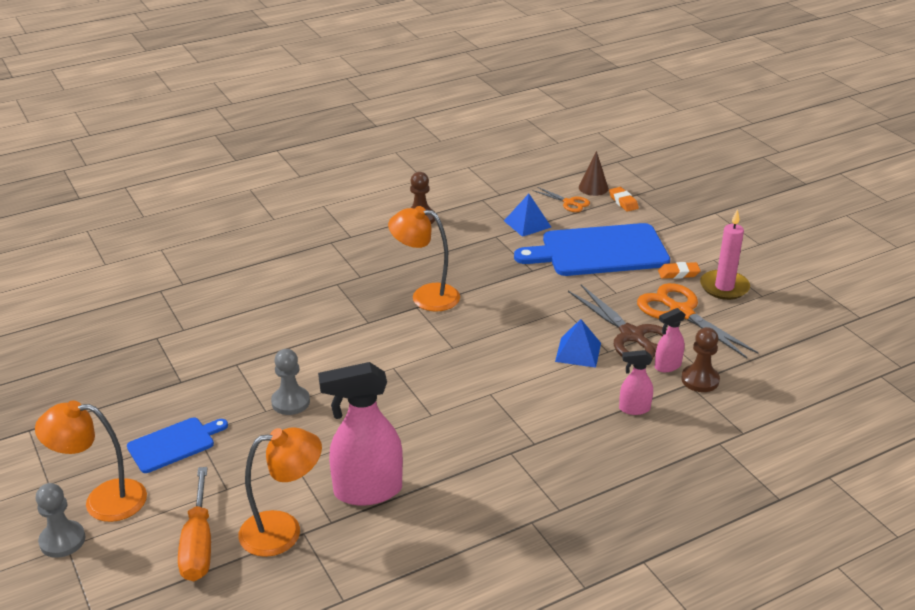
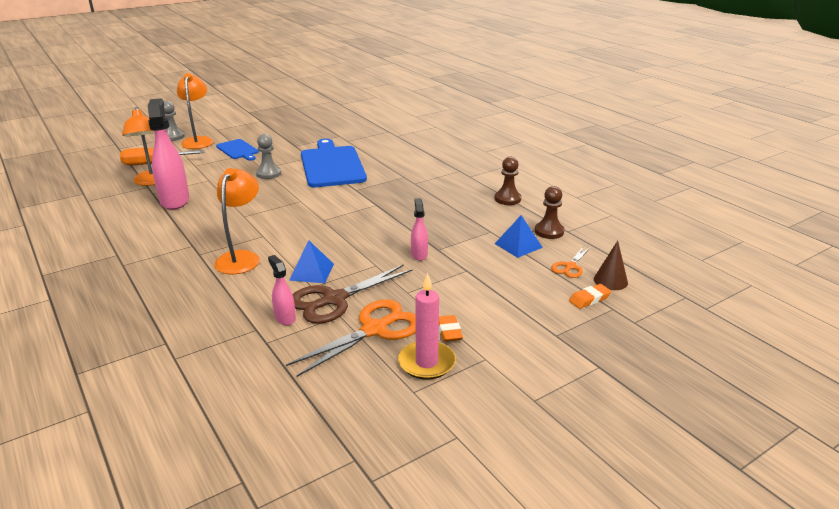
camera: 85 degrees right, 5 degrees down
(425, 296) = (391, 207): orange lamp -> orange lamp (241, 258)
(599, 251) = (480, 283): blue cutting board -> blue cutting board (332, 165)
(634, 409) = (227, 298): pink spray bottle -> pink spray bottle (419, 254)
(700, 380) = (260, 336): brown pawn -> brown pawn (549, 231)

